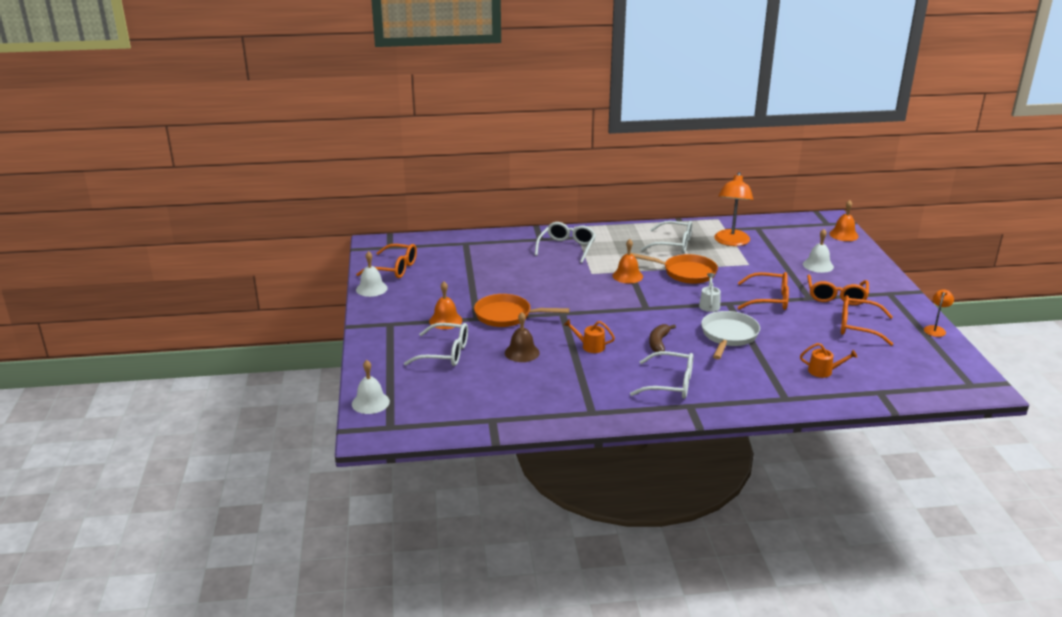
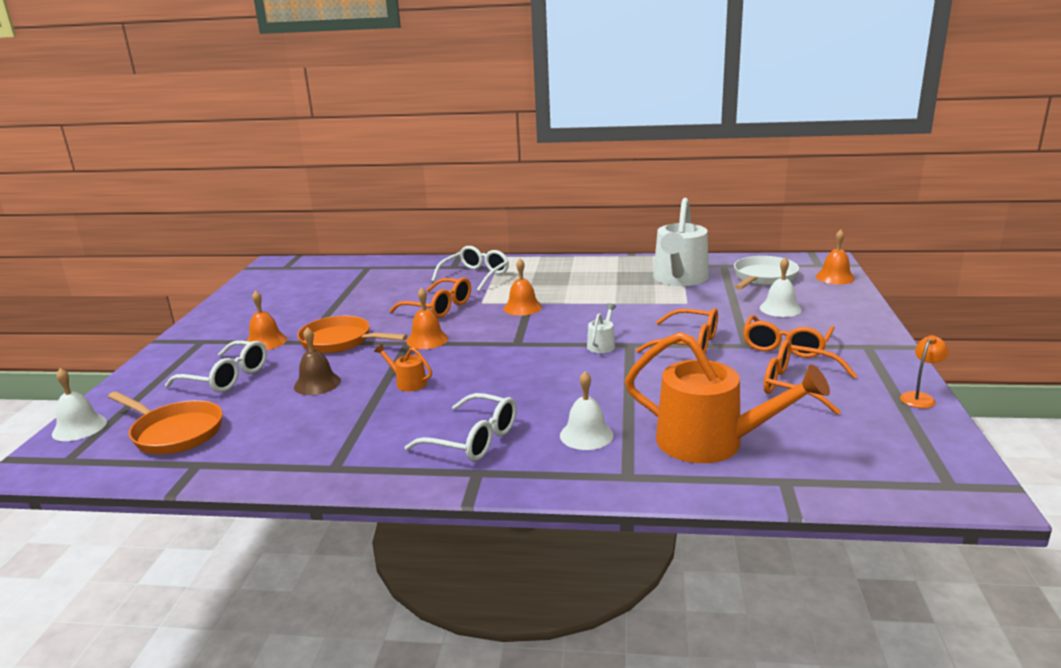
camera: 15 degrees right, 5 degrees down
(371, 289) = (222, 305): white bell -> white bell (586, 435)
(394, 269) = (267, 287): orange glasses -> orange glasses (439, 307)
(575, 309) = (427, 340): none -> orange bell
(659, 343) = (500, 385): brown banana -> none
(673, 244) = (605, 278): white glasses -> none
(686, 273) = (598, 308): orange pan -> orange pan (174, 432)
(728, 336) = (601, 384): white pan -> white pan (763, 278)
(731, 242) = (679, 279): orange lamp -> white watering can
(823, 371) = (711, 442): orange watering can -> orange watering can, size x2.34

